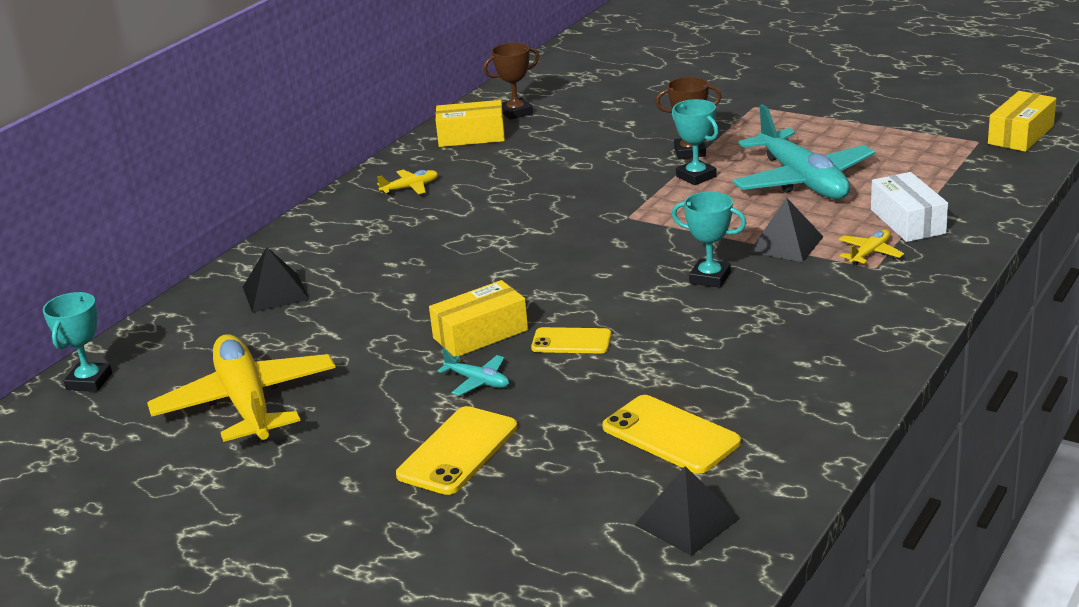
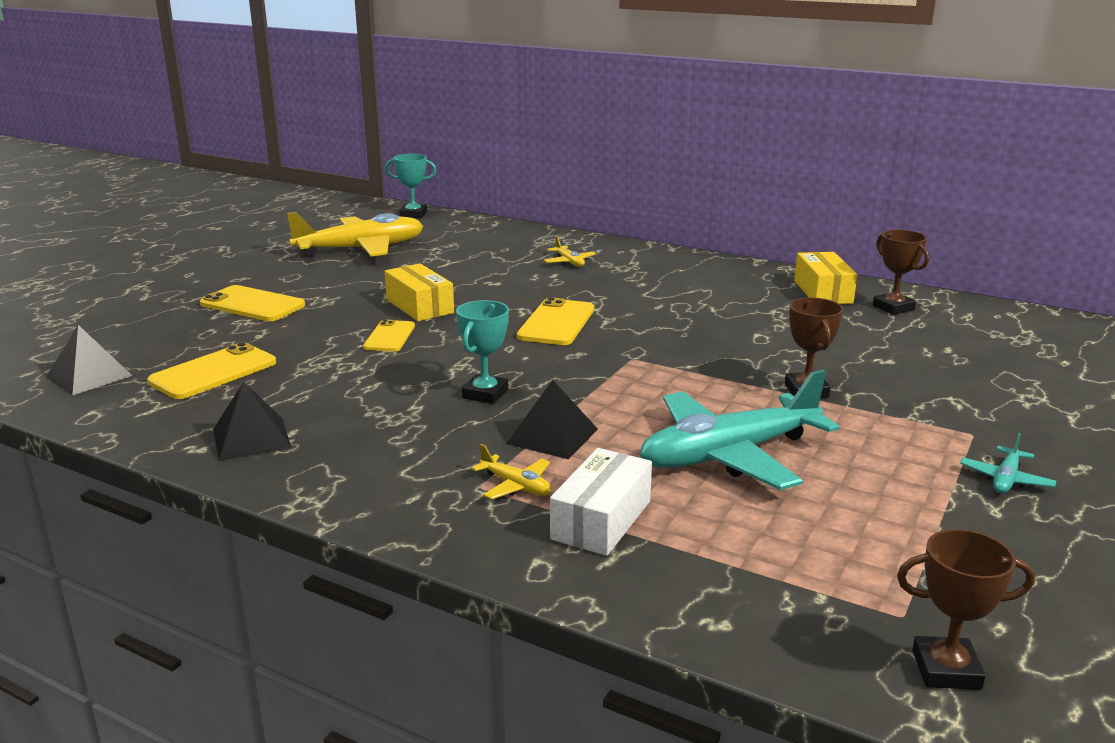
camera: 85 degrees right, 5 degrees down
(275, 293) = (515, 246): black pyramid -> black pyramid (251, 438)
(410, 188) = (701, 274): yellow plane -> yellow plane (569, 262)
(478, 381) = (346, 307): turquoise plane -> turquoise plane (1006, 479)
(539, 254) = (556, 323): none -> yellow phone
(696, 176) = (735, 392): turquoise trophy -> none
(907, 221) = (601, 520): white box -> white box turned 45 degrees counterclockwise
(1021, 135) = (946, 670): yellow box -> brown trophy

